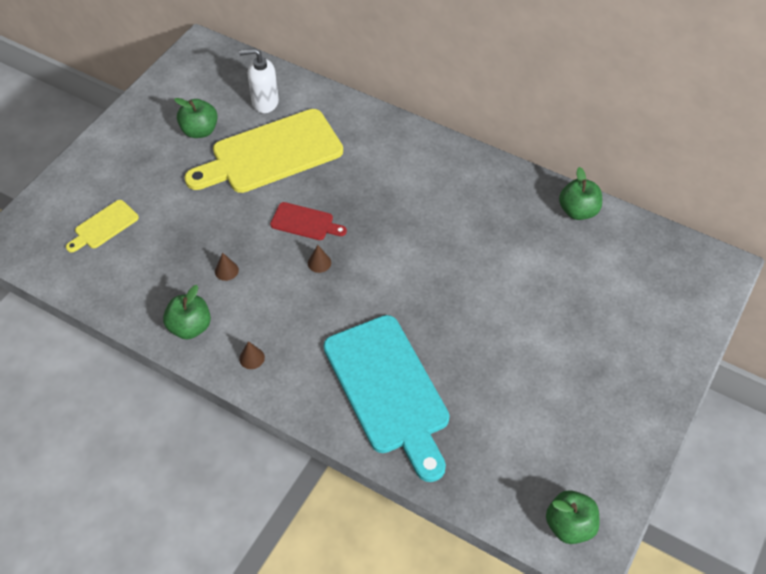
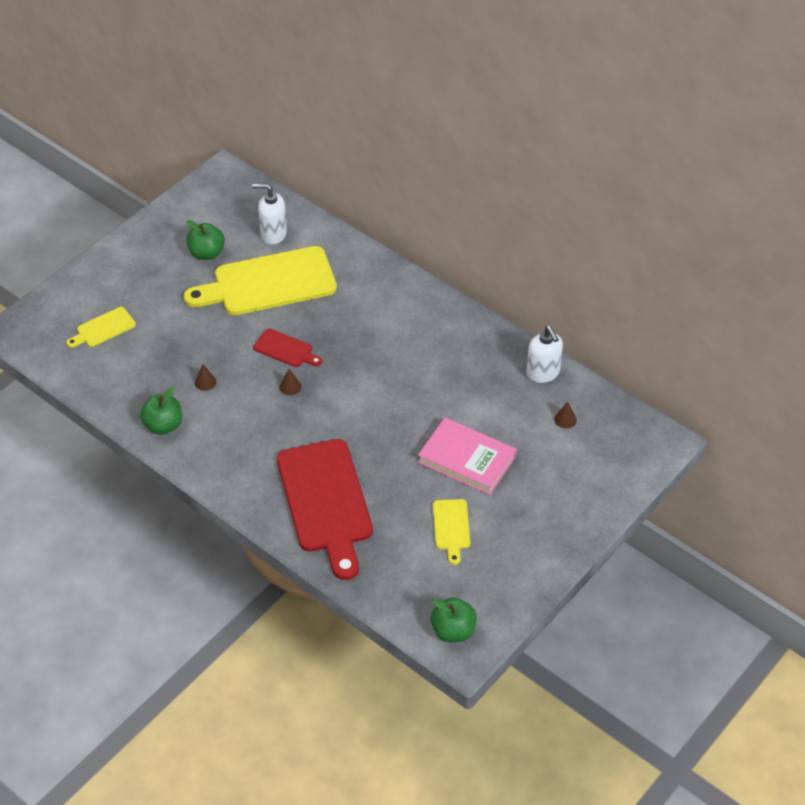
camera: 10 degrees right, 5 degrees down
(252, 358) = (212, 459): brown cone -> brown cone (565, 419)
(388, 390) = (325, 501): turquoise cutting board -> red cutting board
(527, 317) = (467, 459): none -> pink book
(532, 399) = (451, 527): none -> yellow cutting board
(578, 211) = (543, 373): green apple -> white soap dispenser

